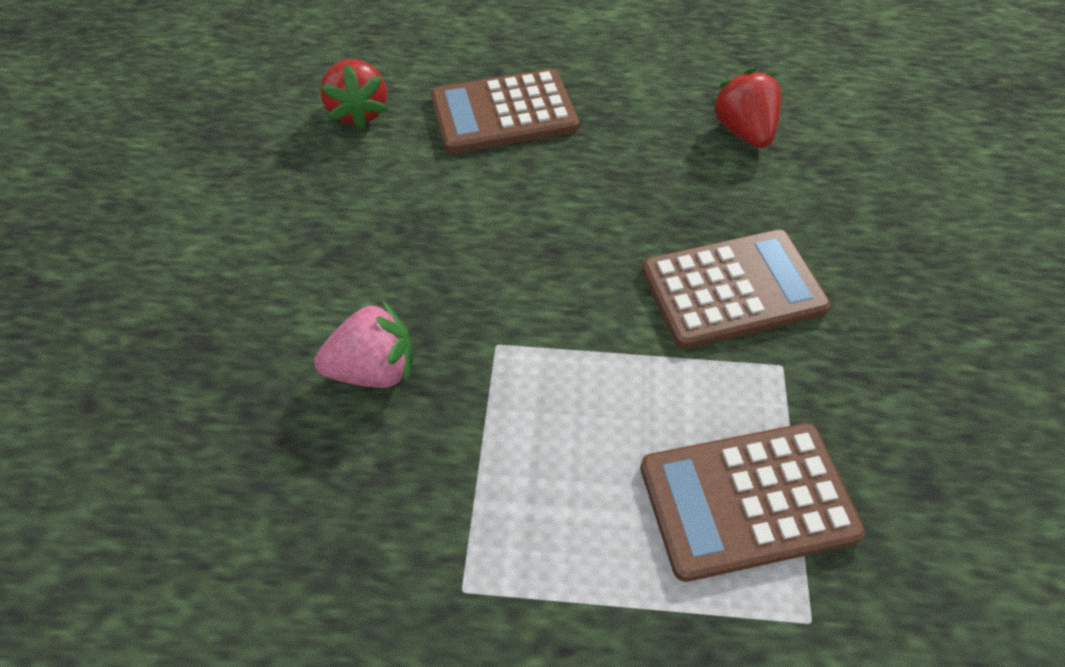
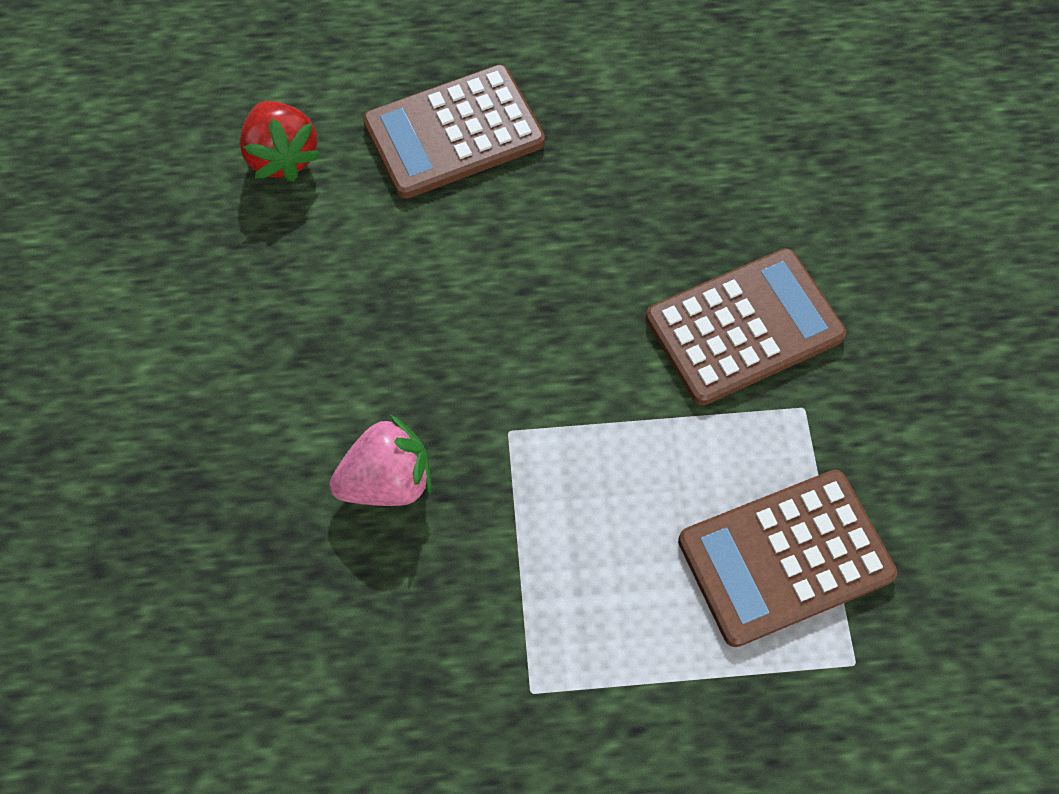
camera: 10 degrees left, 10 degrees up
(743, 132) = (732, 120): red strawberry -> none

